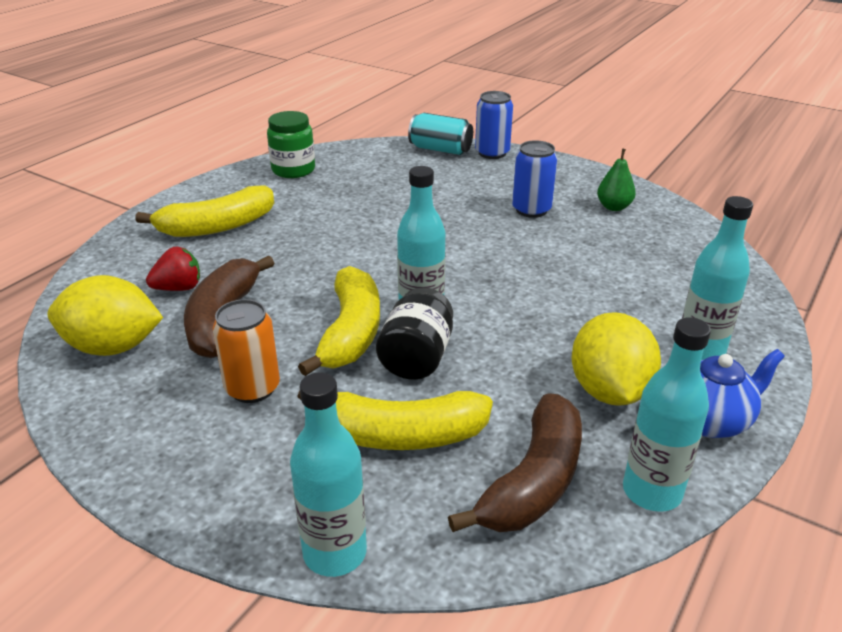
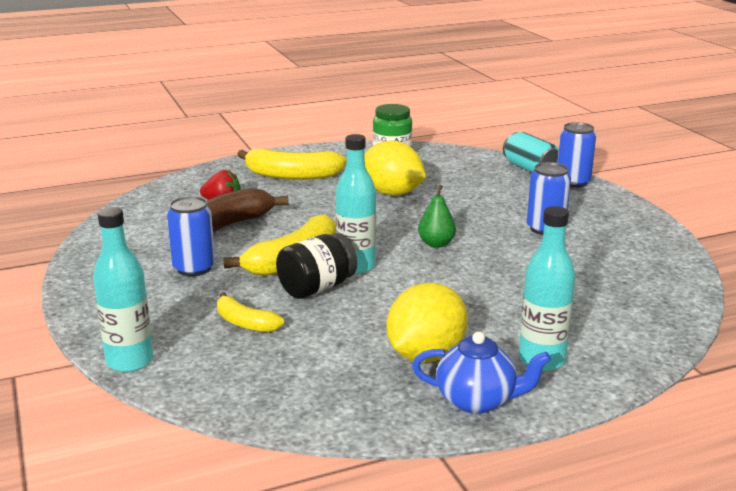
camera: 35 degrees right, 10 degrees down
(113, 347) = (147, 222): yellow lemon -> yellow lemon (392, 193)
(252, 388) = (194, 268): orange can -> blue can
(398, 435) = (245, 323): yellow banana -> yellow banana, size x0.57
(533, 482) = (293, 379): brown banana -> none
(614, 207) = (626, 247): green pear -> green pear (436, 244)
(652, 492) = (365, 418): turquoise bottle -> none

